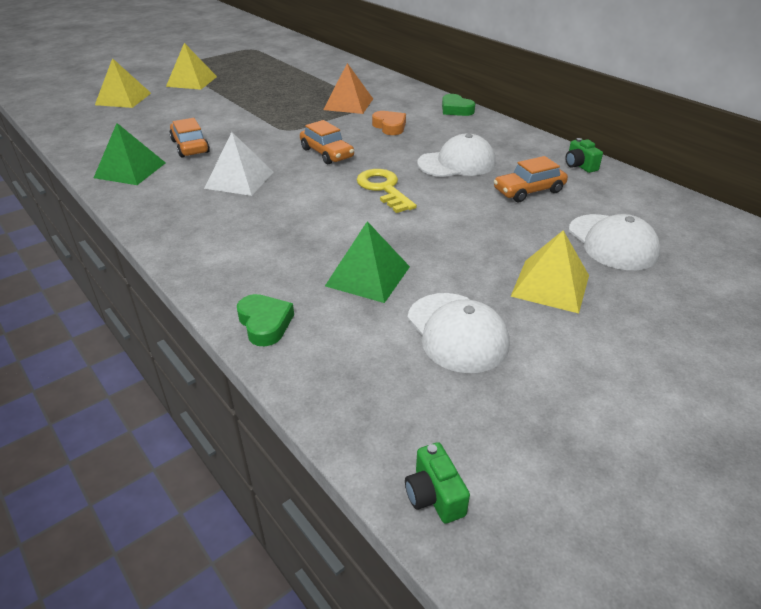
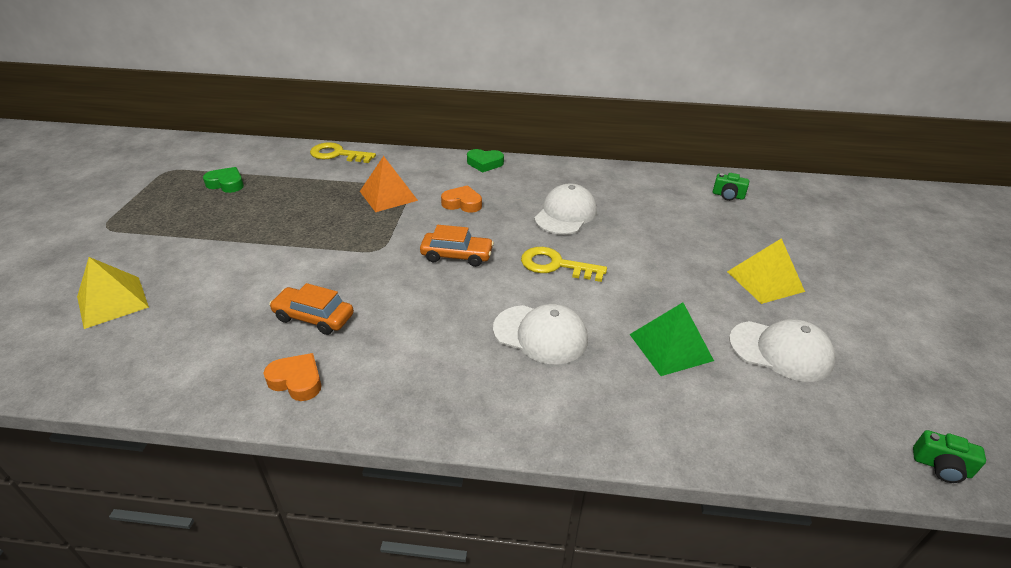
camera: 45 degrees left, 0 degrees up
(130, 170) = (297, 381): green pyramid -> orange heart
(192, 81) = (166, 240): yellow pyramid -> none
(239, 180) = (429, 325): white pyramid -> none
(265, 323) = (680, 437): green heart -> green heart (226, 184)
(360, 71) = (337, 154): none -> yellow key
(528, 191) = (644, 214): orange car -> none
(579, 165) = (638, 177): green camera -> green camera (728, 196)
(612, 242) = (742, 229): white cap -> white cap (540, 334)

